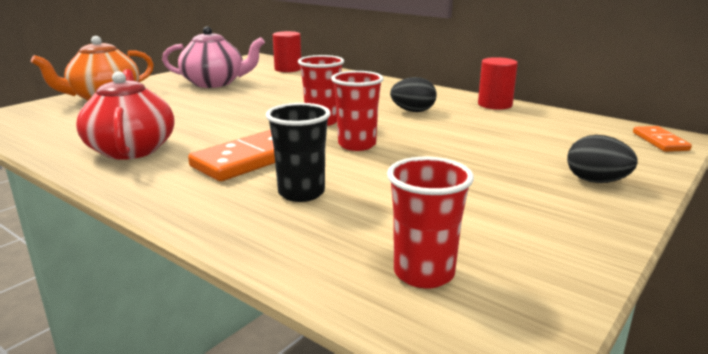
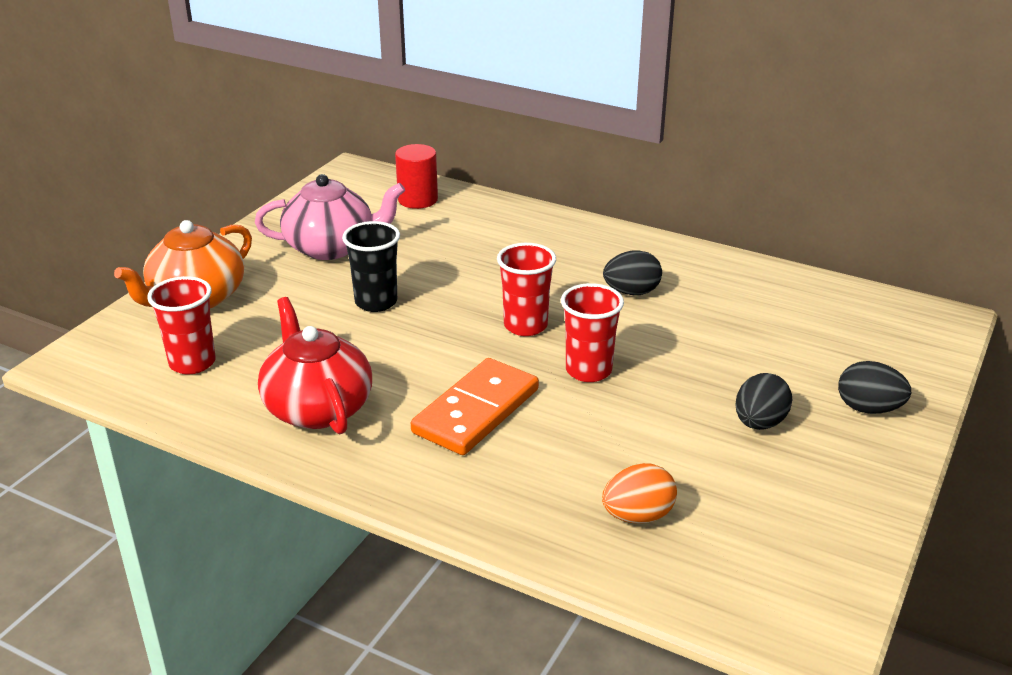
camera: 10 degrees left, 10 degrees up
(301, 193) = (563, 463): black cup -> black cup (376, 302)
(349, 232) = (637, 516): none -> orange egg
(424, 273) = (728, 561): red cup -> red cup (192, 363)
(491, 182) = (759, 423): none -> black egg
(495, 104) = (730, 267): red cylinder -> none
(660, 141) = (932, 328): orange domino -> none

